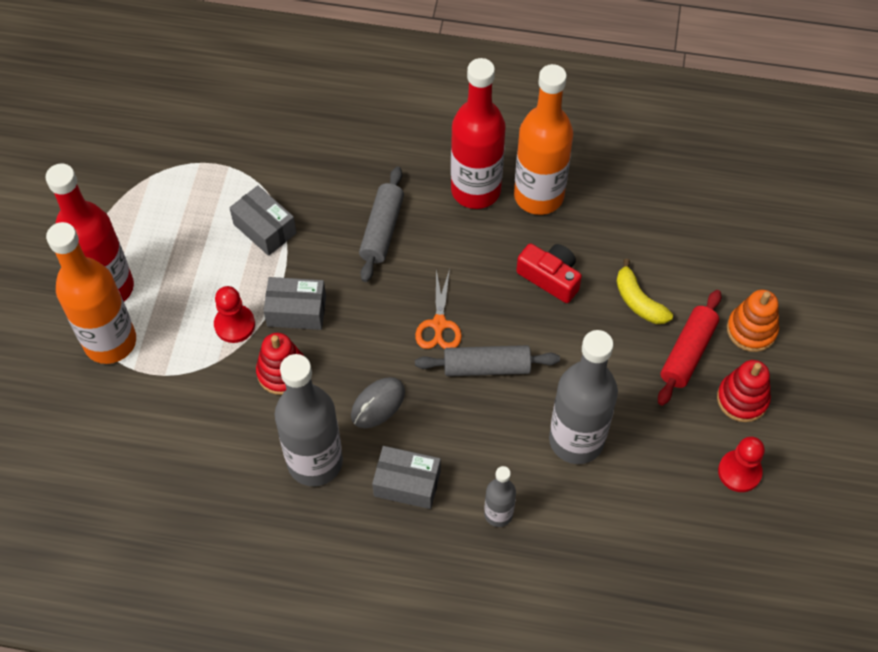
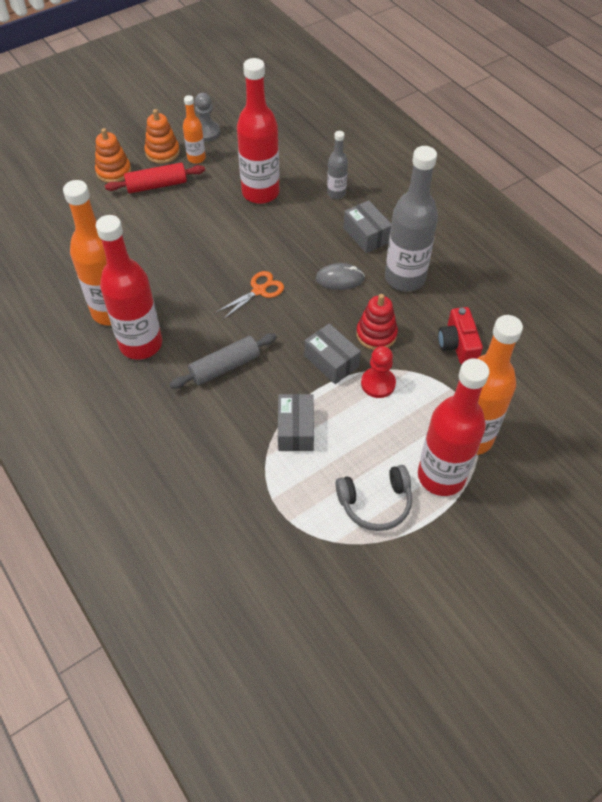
camera: 135 degrees left, 5 degrees down
(144, 225) = (375, 503): none -> grey headphones
(486, 367) = (261, 252): grey rolling pin -> none
(550, 278) = (170, 266): red camera -> red camera (458, 344)
(576, 440) = (260, 193): grey bottle -> red bottle
(638, 301) = (144, 222): yellow banana -> none
(699, 424) = (196, 158): none -> orange bottle
(739, 472) = (206, 132): red pawn -> grey pawn
(742, 399) = (162, 152): red stacking toy -> orange stacking toy

